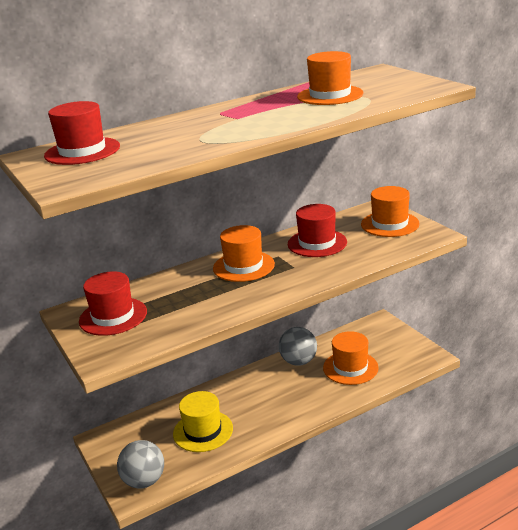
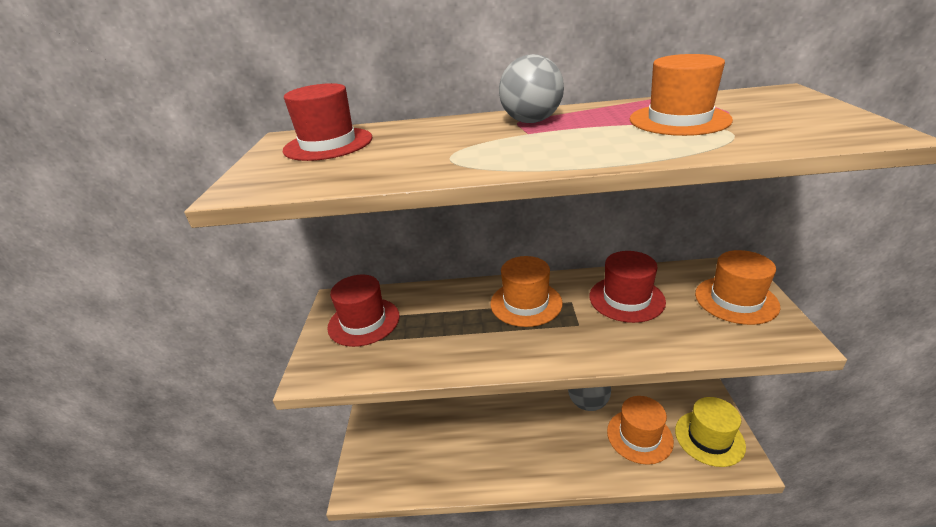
camera: 30 degrees right, 5 degrees up
(144, 481) = (372, 479): grey ball -> grey ball (531, 121)
(203, 431) = (453, 446): yellow hat -> yellow hat (709, 438)

